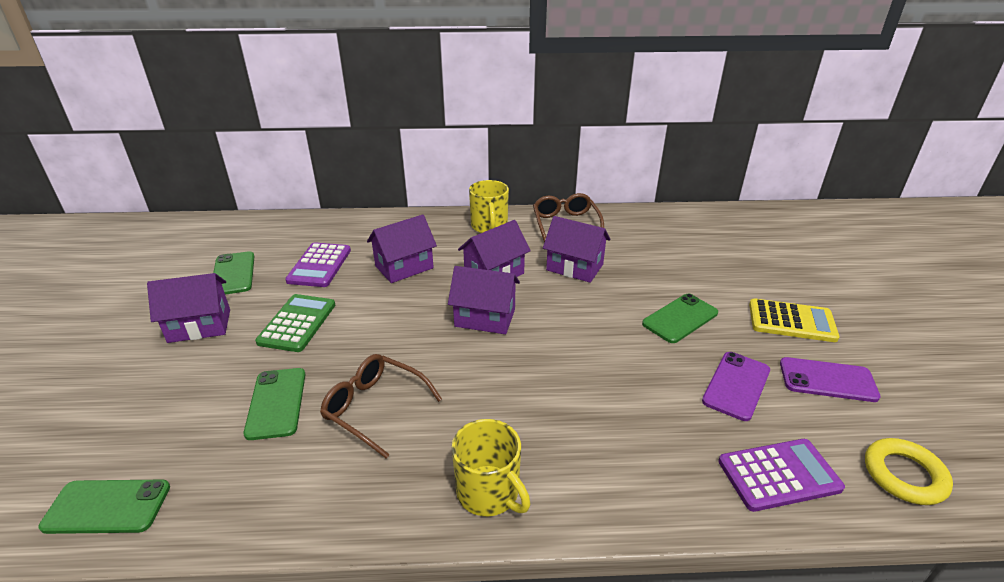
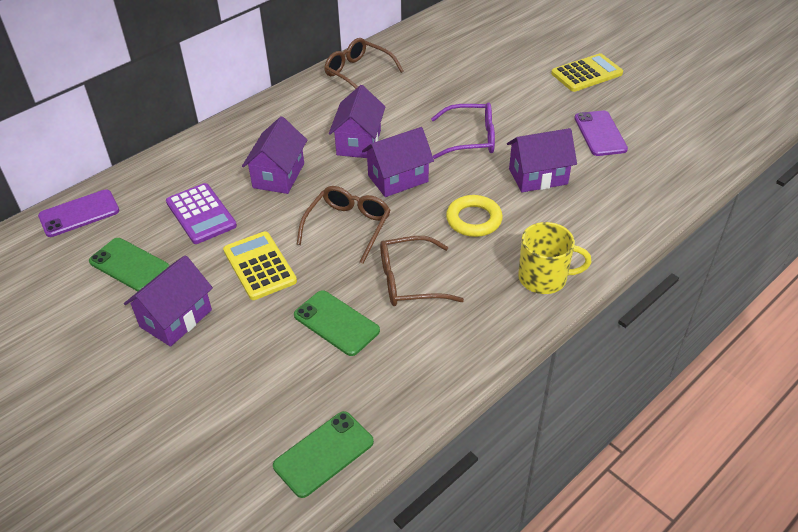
camera: 40 degrees left, 10 degrees up
(297, 323) = (259, 266): green calculator -> yellow calculator
(395, 333) = (348, 227): none -> brown glasses
(489, 226) = (299, 105): yellow mug -> none
(574, 267) = (410, 106): purple house -> purple house (538, 176)
(592, 319) = (471, 139): none -> purple glasses
(680, 318) = (523, 107): green phone -> none
(779, 475) = (670, 172): purple calculator -> none
(827, 380) = (640, 102): purple phone -> purple phone (79, 213)
(904, 475) = (720, 136): yellow ring -> yellow ring (474, 219)

